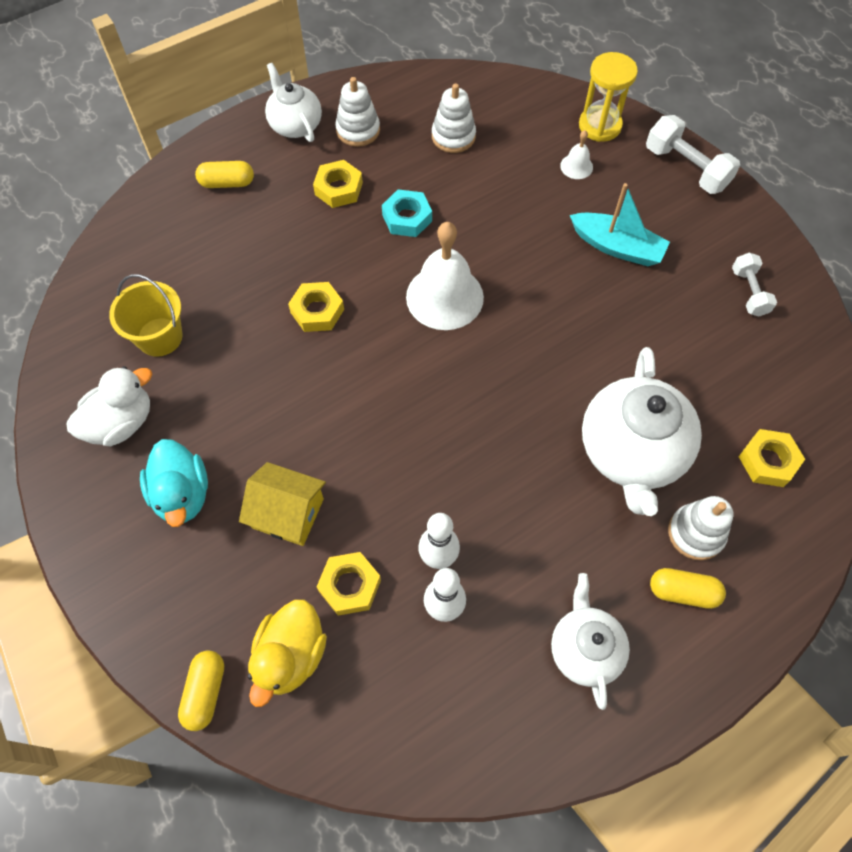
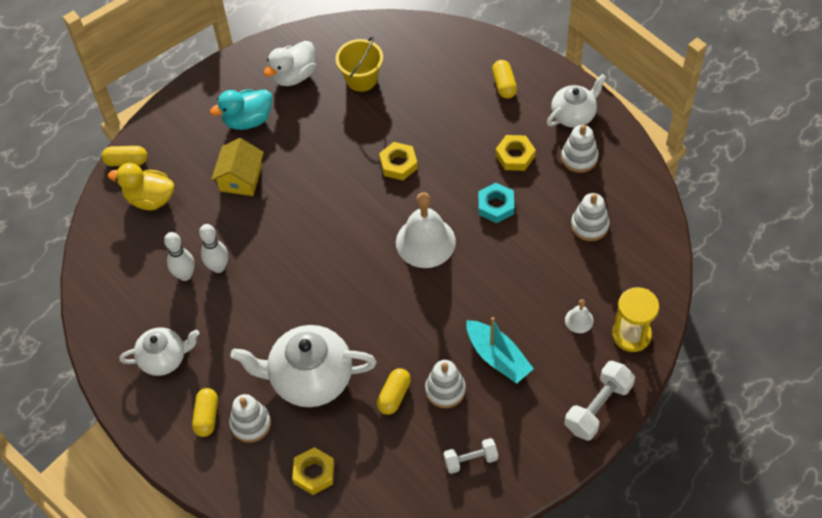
camera: 85 degrees right, 5 degrees down
(121, 423) = (294, 75): white duck -> white duck turned 90 degrees clockwise
(350, 586) = (195, 221): yellow nut -> none
(617, 247) = (497, 357): turquoise boat -> turquoise boat turned 60 degrees counterclockwise
(657, 304) = (445, 390): none -> white stacking toy
(662, 358) = (394, 396): none -> yellow capsule

